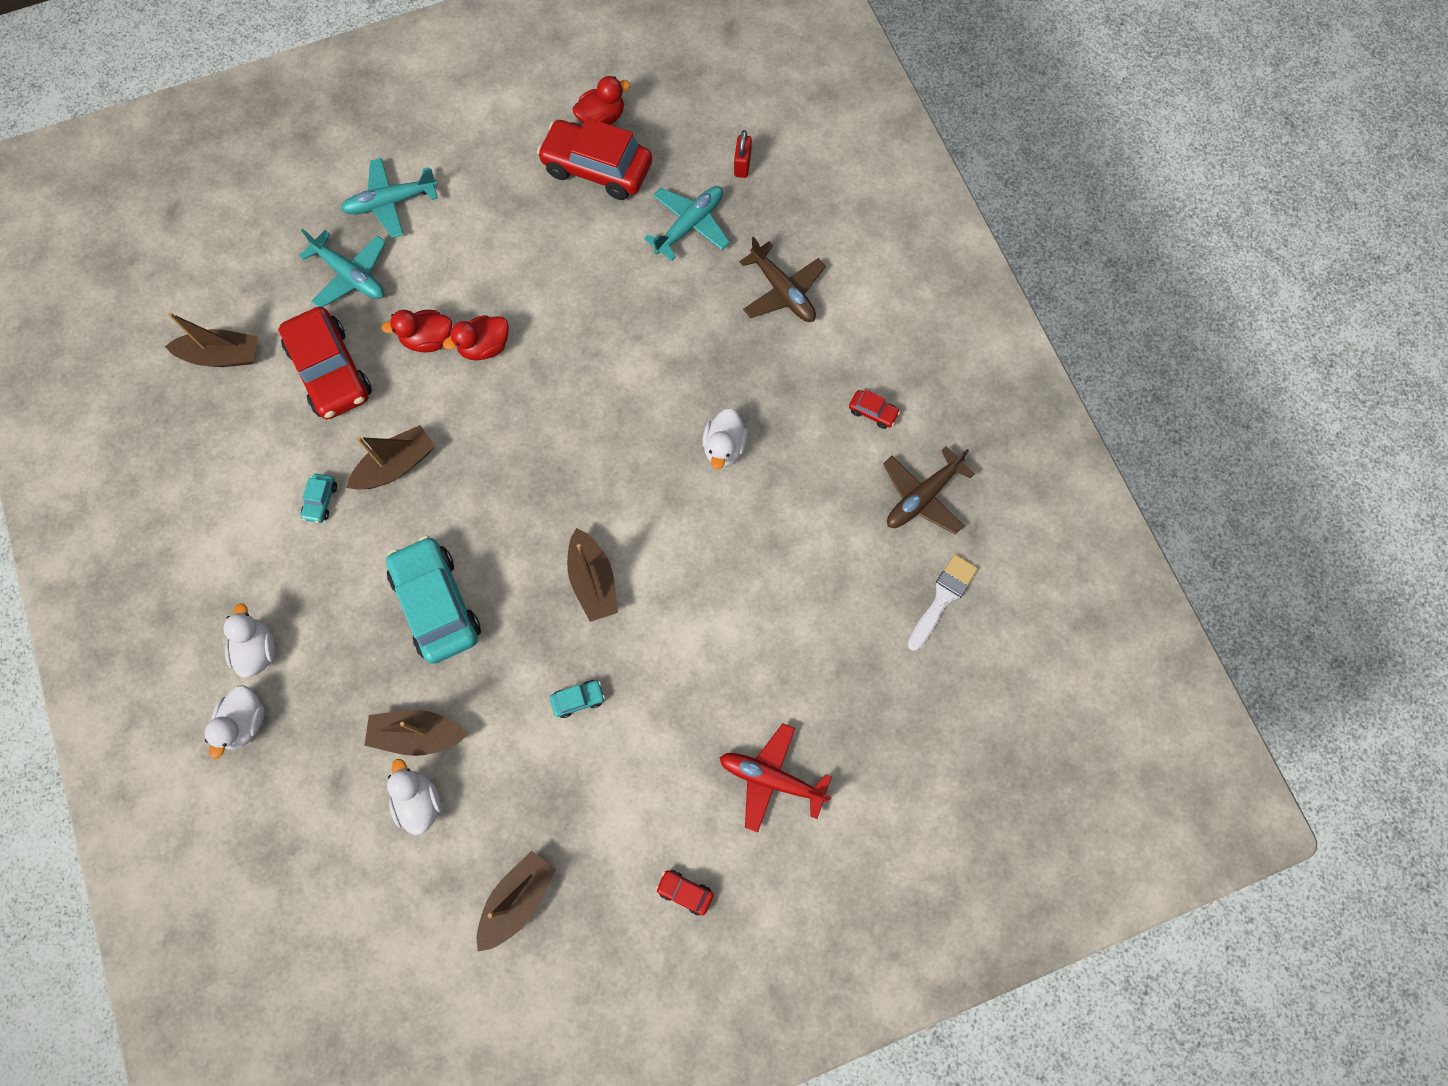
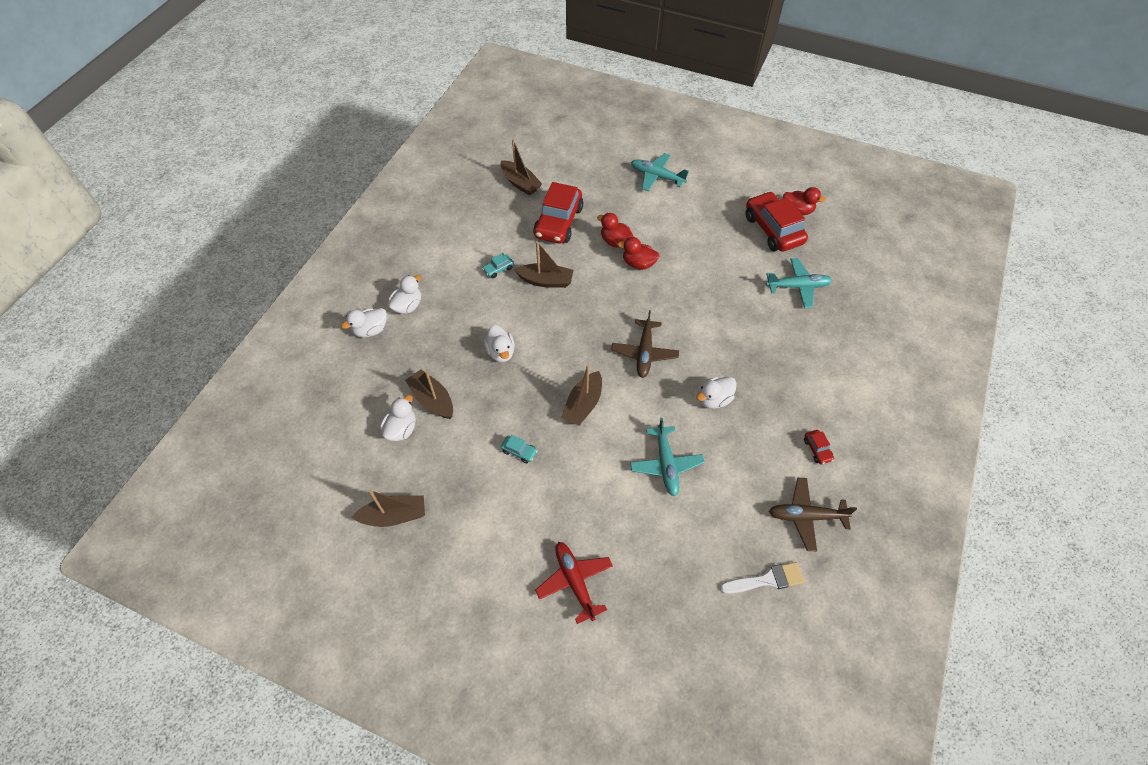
camera: 45 degrees right, 15 degrees down
(351, 275) = (608, 192): turquoise plane -> turquoise plane (666, 464)
(437, 604) = (501, 352): turquoise car -> white duck
(685, 892) = (473, 593): red car -> none
(742, 165) = (855, 280): red padlock -> none
(783, 291) = (820, 353): brown plane -> brown plane (644, 353)

